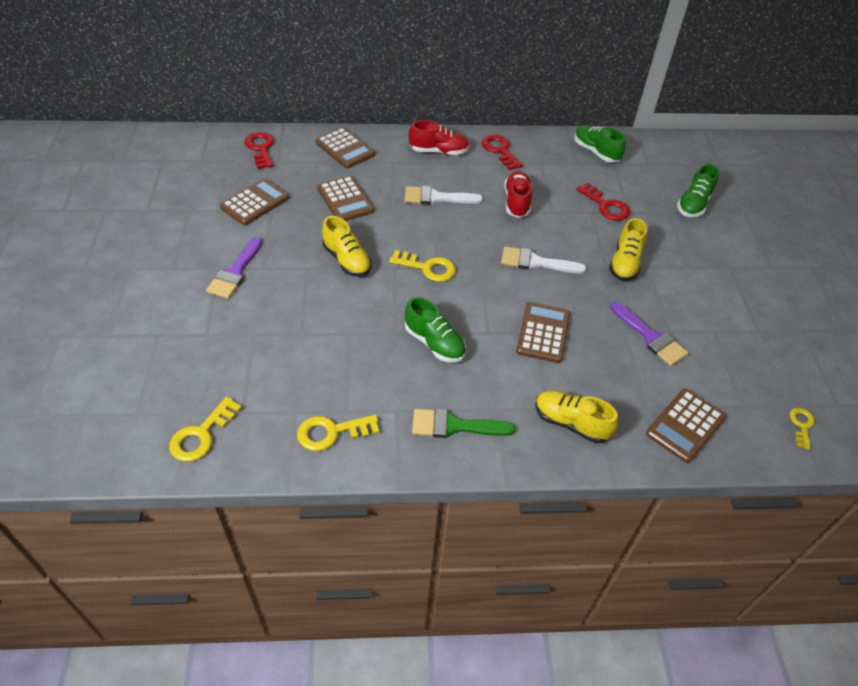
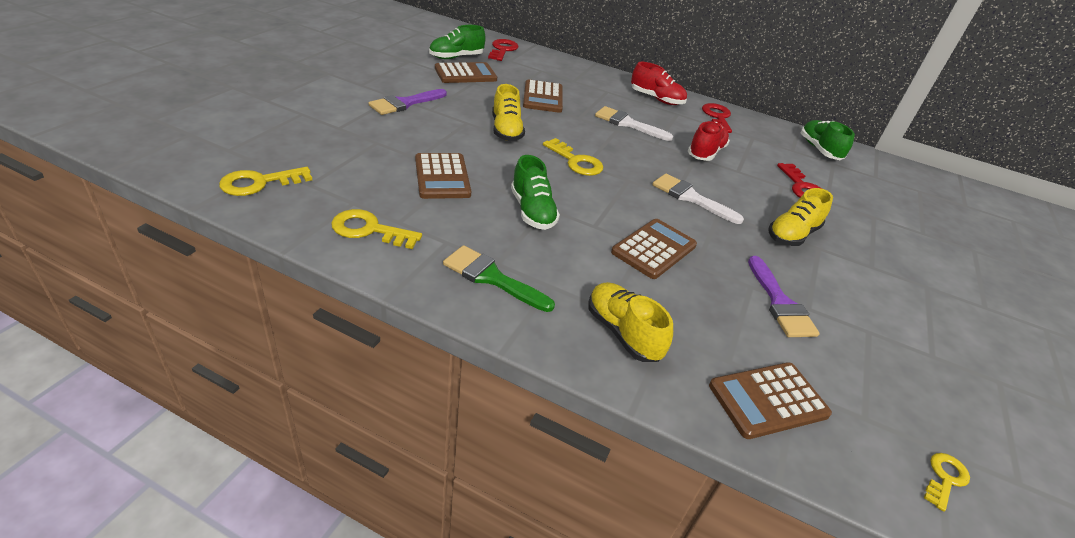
camera: 25 degrees right, 10 degrees down
(344, 149) = (572, 71): brown calculator -> brown calculator (442, 177)
(693, 205) = (910, 222): green shoe -> green shoe (456, 57)

